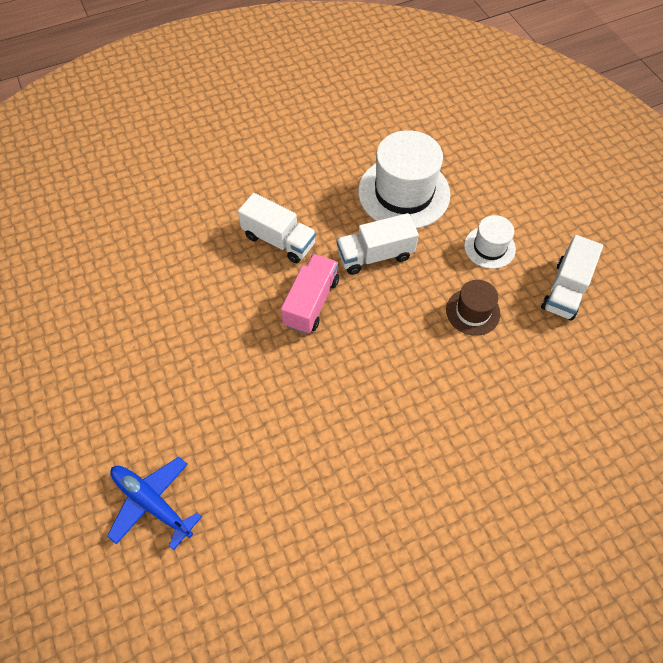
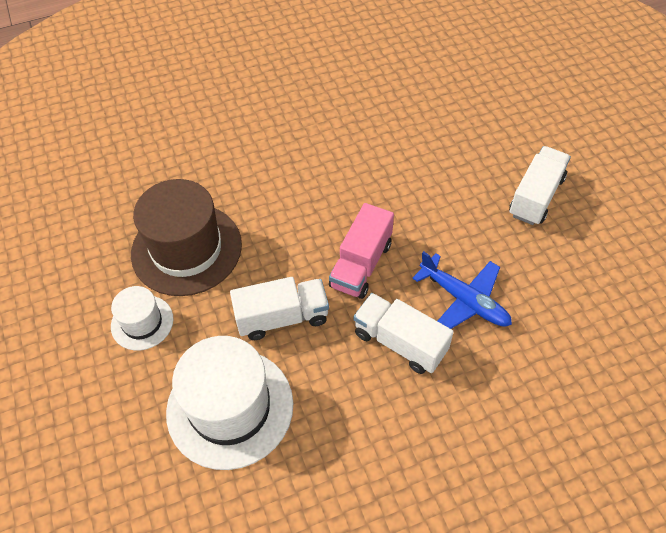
camera: 175 degrees left, 5 degrees down
(152, 503) = (495, 109): blue plane -> blue plane (464, 300)
(473, 311) = (186, 249): brown hat -> brown hat, size x1.89
(565, 290) = (77, 269): white truck -> white truck (536, 196)

